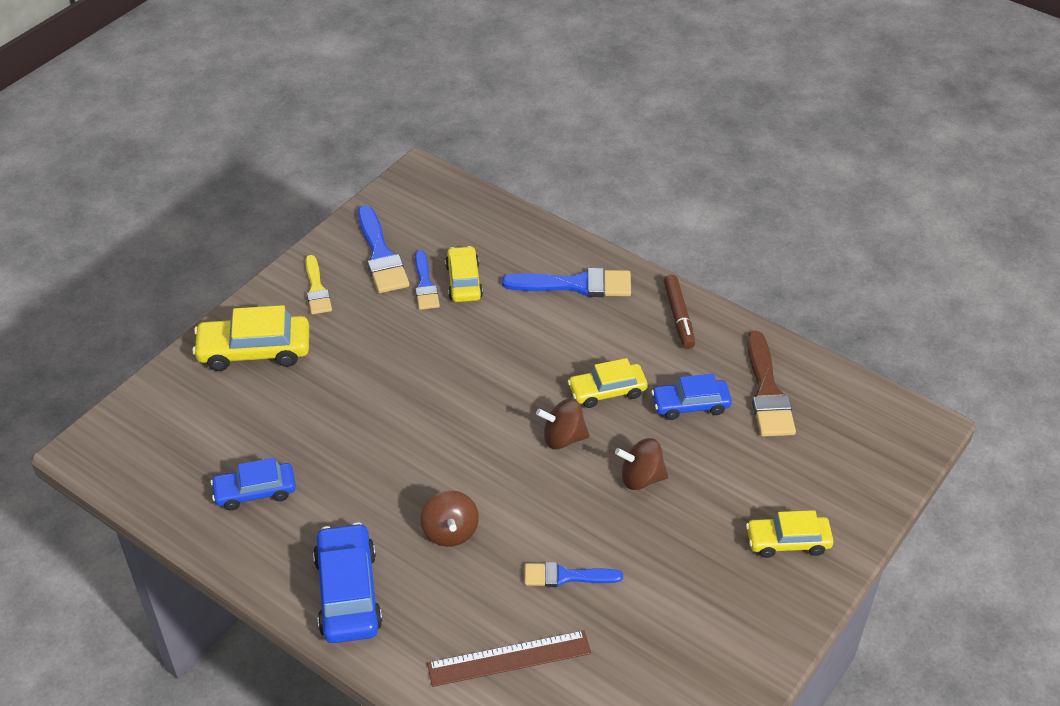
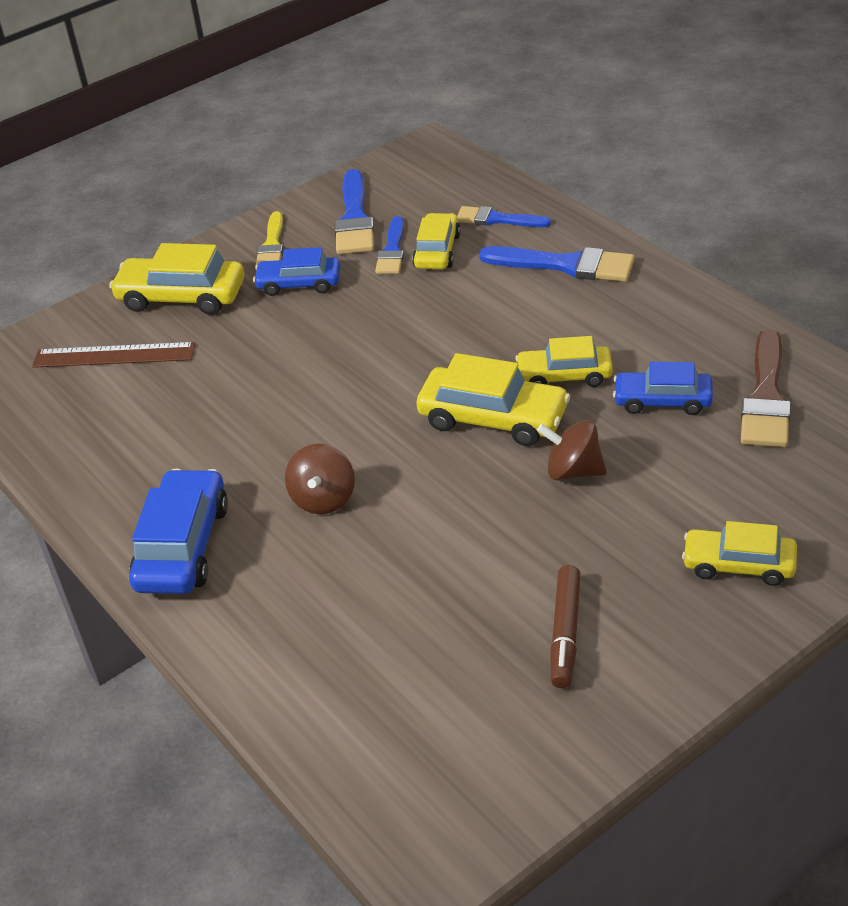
camera: 20 degrees right, 5 degrees down
(255, 492) = (125, 431): blue car -> blue car (299, 284)
(509, 658) = (340, 643): brown ruler -> brown ruler (114, 355)
(563, 438) = (493, 418): brown spinning top -> yellow car
(566, 576) = (442, 564): blue brush -> blue brush (497, 219)
(678, 316) = (679, 308): brown marker -> brown marker (565, 633)

